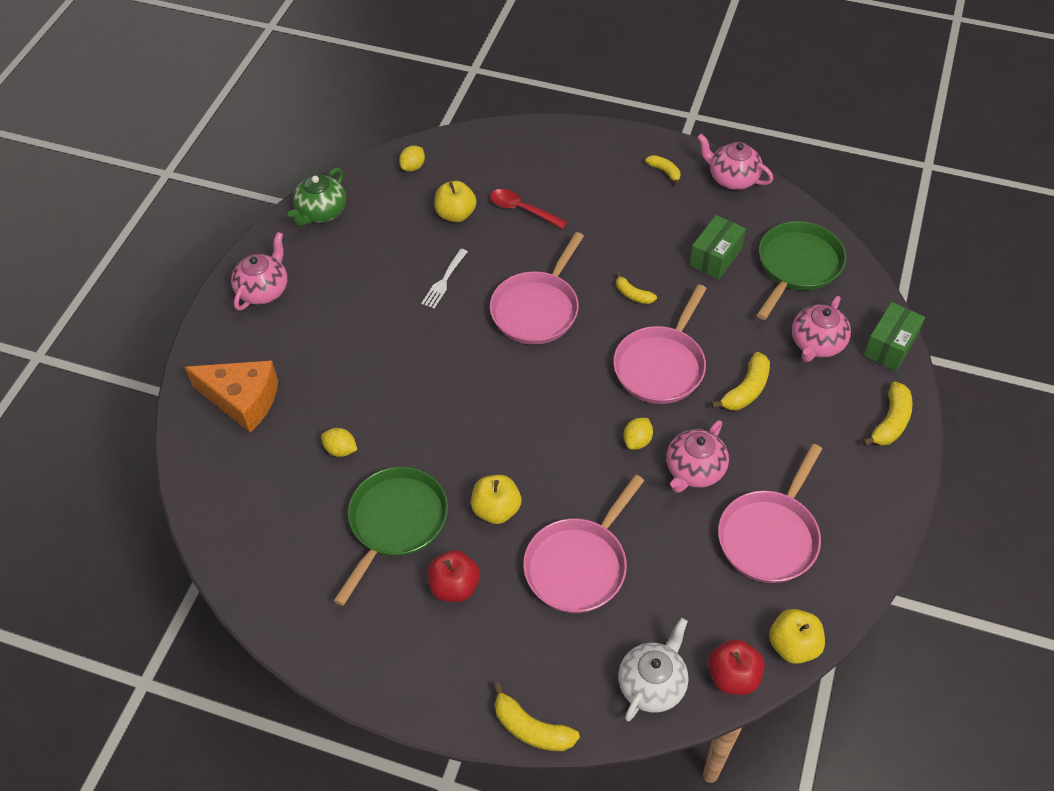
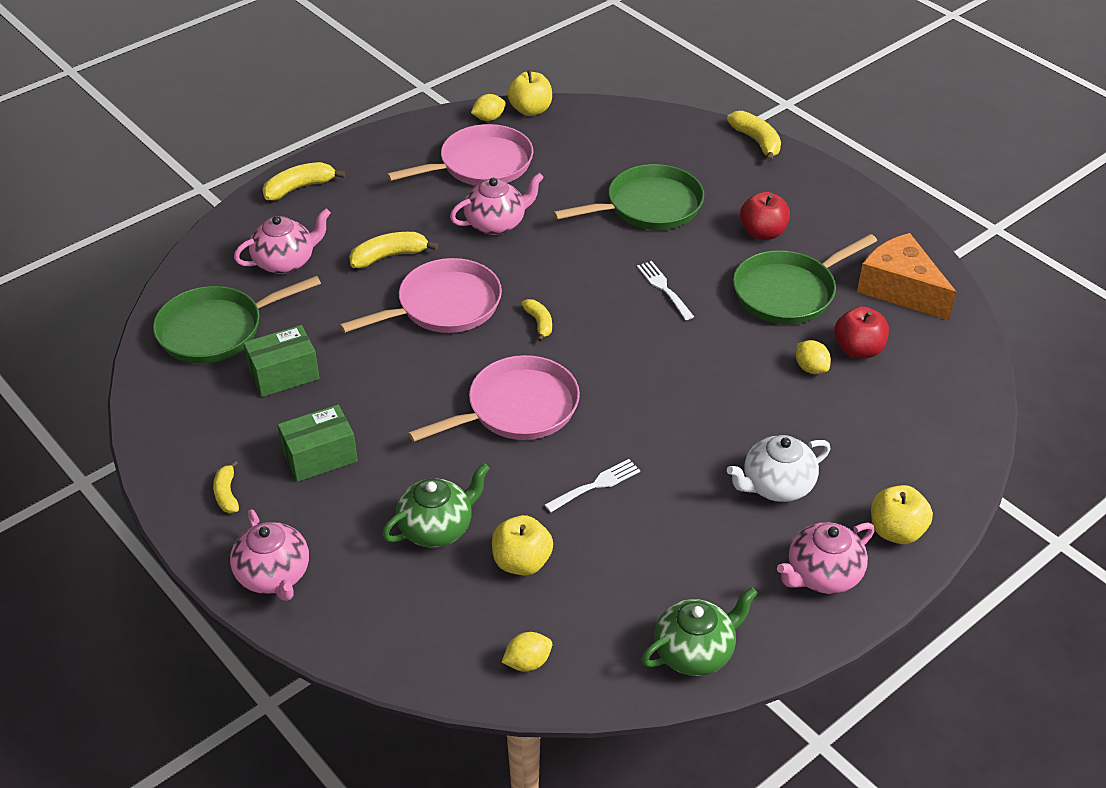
camera: 150 degrees left, 10 degrees down
(243, 400) = (897, 457): orange cheese -> orange cheese (900, 289)
(496, 509) = (690, 266): yellow apple -> yellow apple (896, 531)
(503, 472) = (663, 288): none -> white fork
(522, 210) = (437, 528): red spoon -> green teapot
(579, 565) = (649, 206): pink pan -> green pan
(633, 295) = (406, 377): yellow banana -> yellow banana (539, 323)
(637, 441) = (524, 261): yellow lemon -> yellow lemon (489, 118)
(652, 684) = (650, 129): white teapot -> white teapot (776, 486)
(732, 178) = (164, 448): pink teapot -> pink teapot (274, 576)
(733, 676) = (589, 112): red apple -> red apple (858, 350)
(890, 346) = (226, 234): green box -> green box (320, 457)

